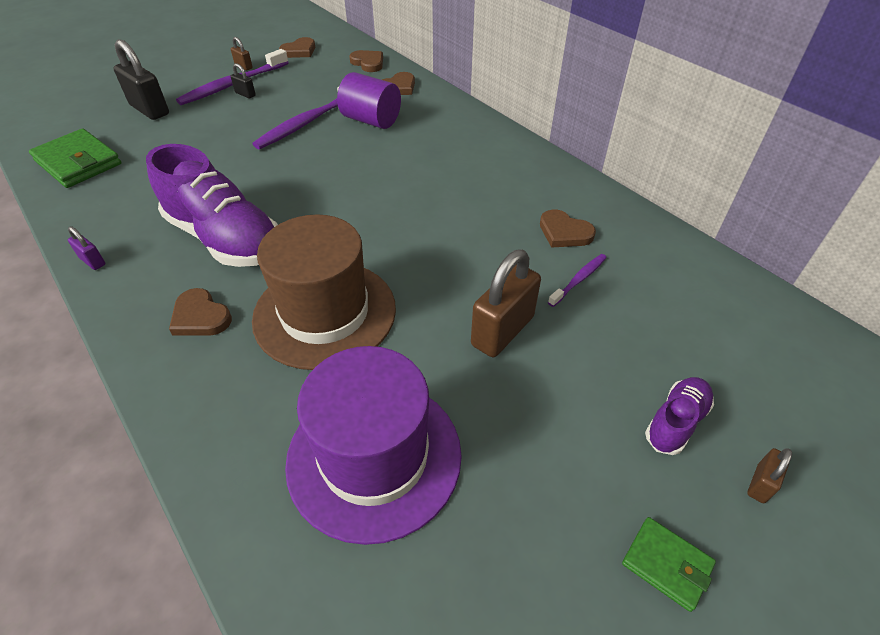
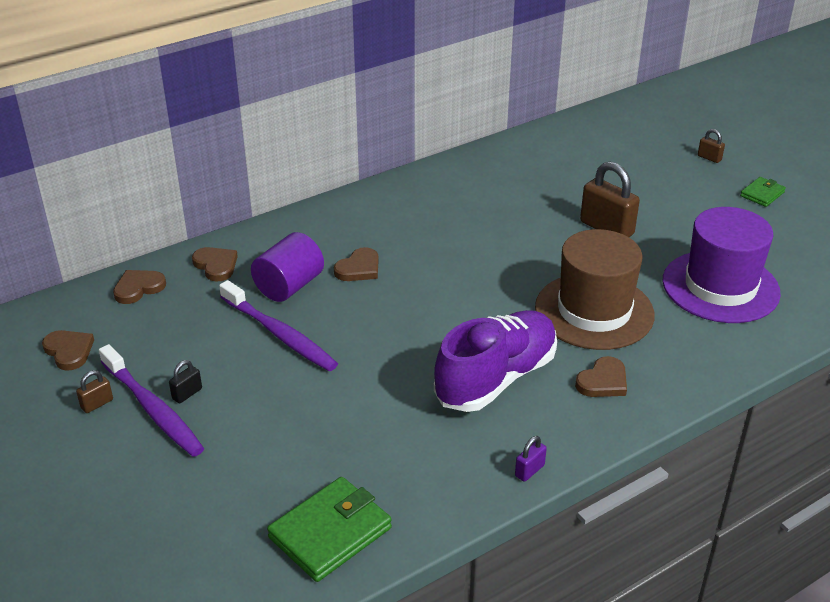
camera: 85 degrees left, 10 degrees down
(150, 110) = (201, 486): black padlock -> none
(564, 232) = (496, 189): brown heart -> brown heart (359, 268)
(578, 280) = (552, 190): purple toothbrush -> none
(675, 422) = (674, 175): purple shoe -> none

